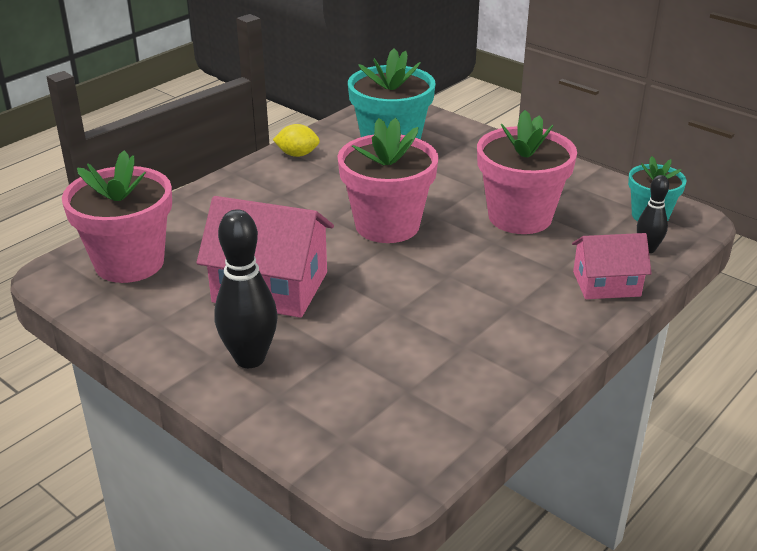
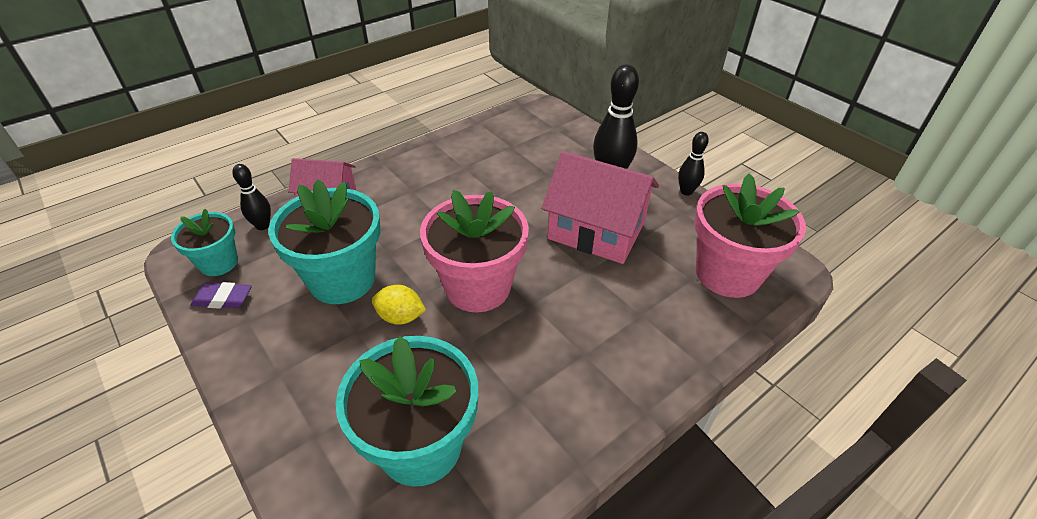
camera: 170 degrees left, 10 degrees up
(144, 349) = (686, 191): none -> black bowling pin
(297, 154) = (558, 444): yellow lemon -> yellow lemon (400, 317)
(520, 217) = (342, 279): pink flower pot -> turquoise flower pot
(611, 194) = (223, 299): none -> purple eraser

